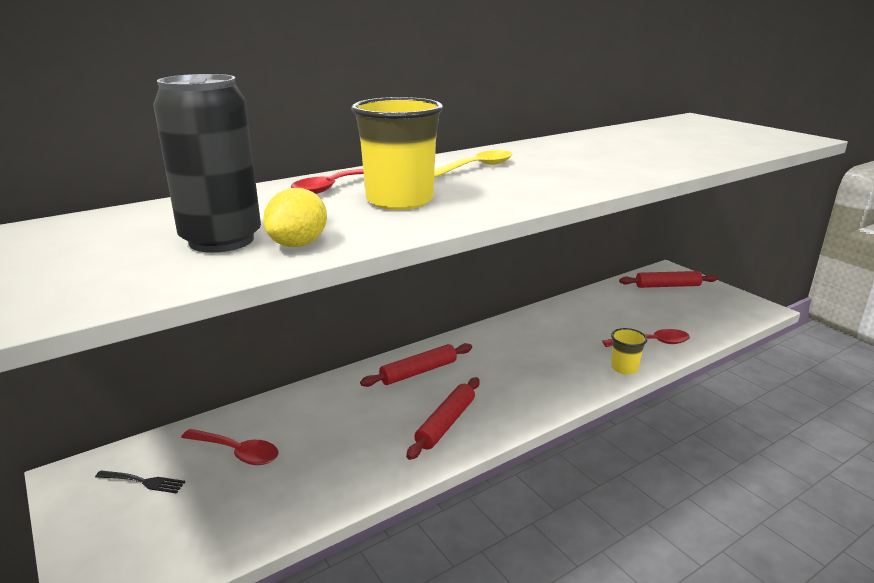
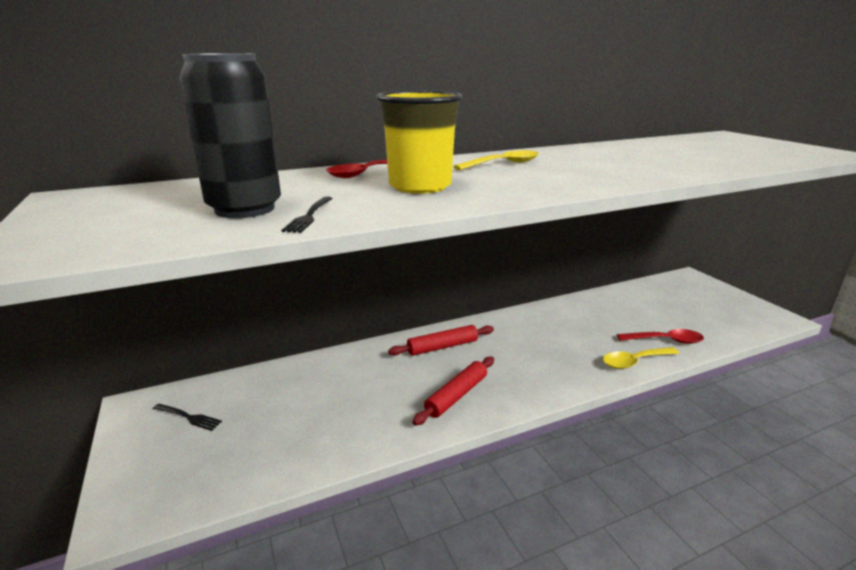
camera: 10 degrees right, 0 degrees up
(237, 452) = (271, 401): red spoon -> none
(298, 244) = (309, 216): yellow lemon -> black fork
(624, 368) = (634, 362): yellow cup -> yellow spoon
(667, 286) = (688, 290): red rolling pin -> none

